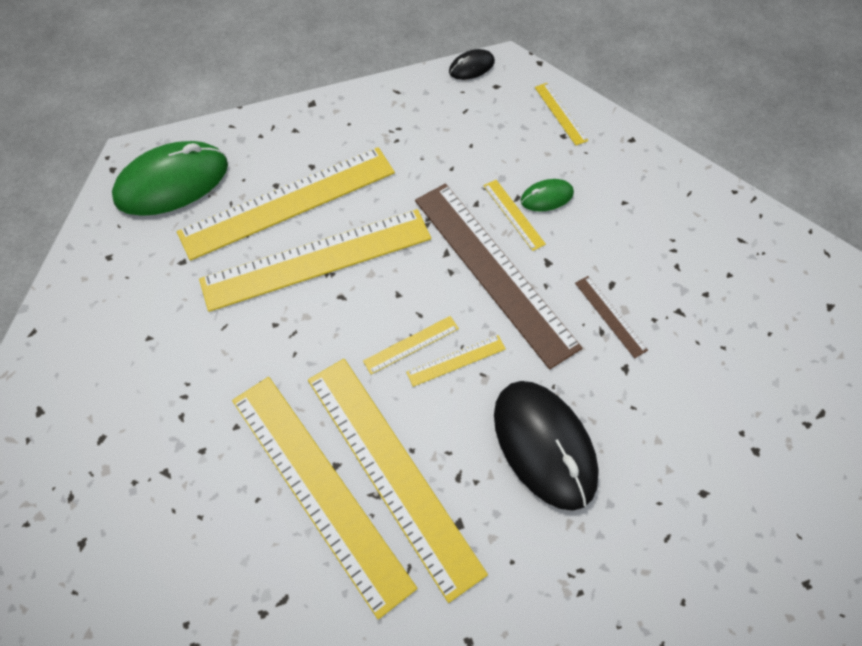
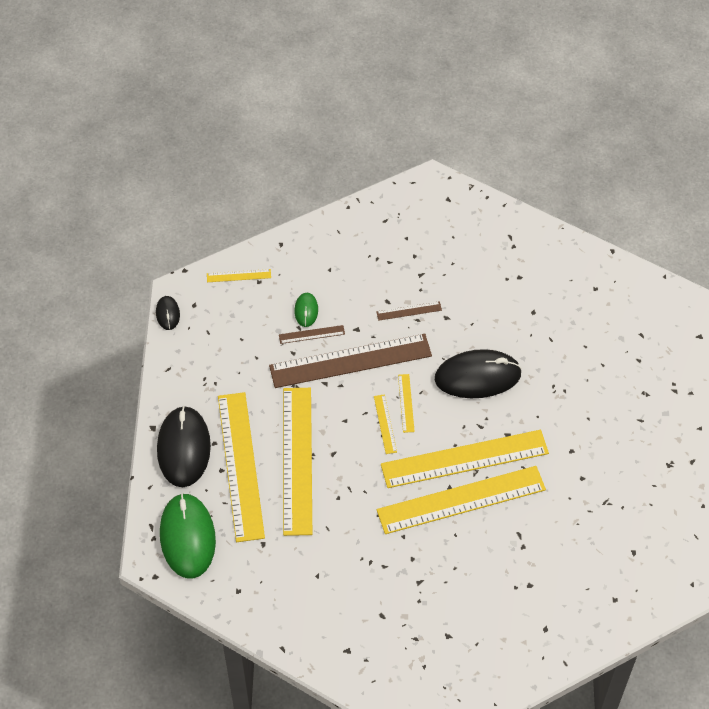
camera: 70 degrees left, 5 degrees down
(294, 140) = (184, 448): none -> black mouse
(513, 214) = (311, 334): yellow ruler -> brown ruler

